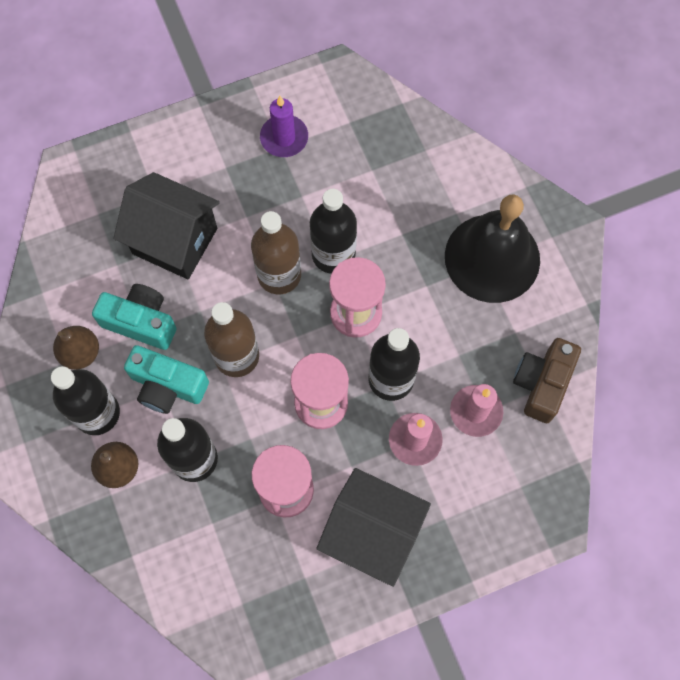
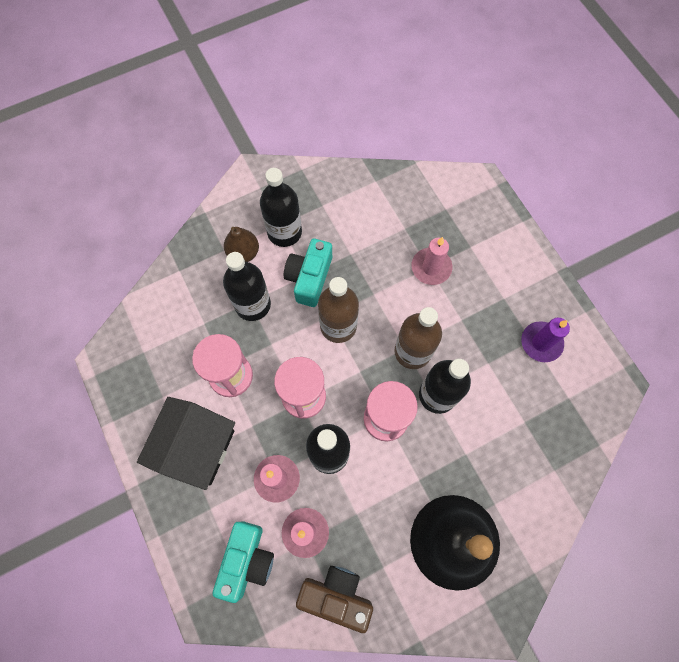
camera: 85 degrees right, 0 degrees up
(81, 353) = (330, 214): brown pear -> none
(141, 322) = (359, 252): turquoise camera -> turquoise camera (246, 560)
(175, 241) = (431, 267): black house -> pink candle

